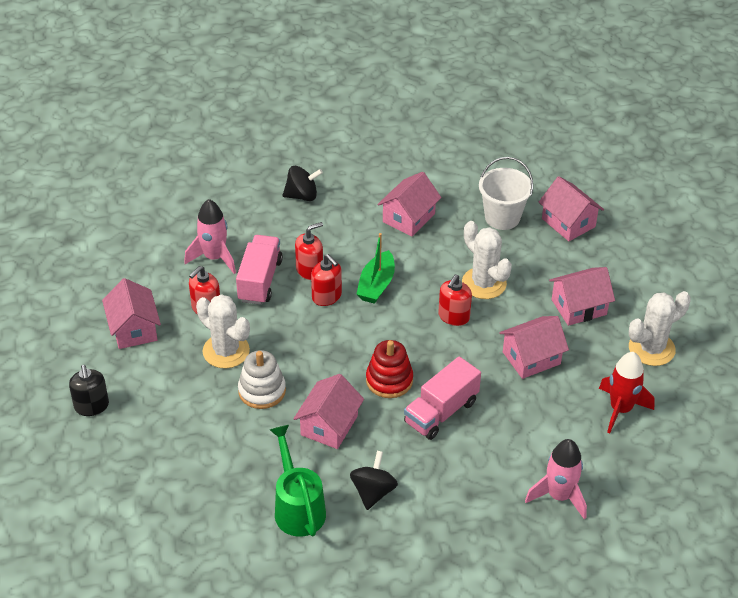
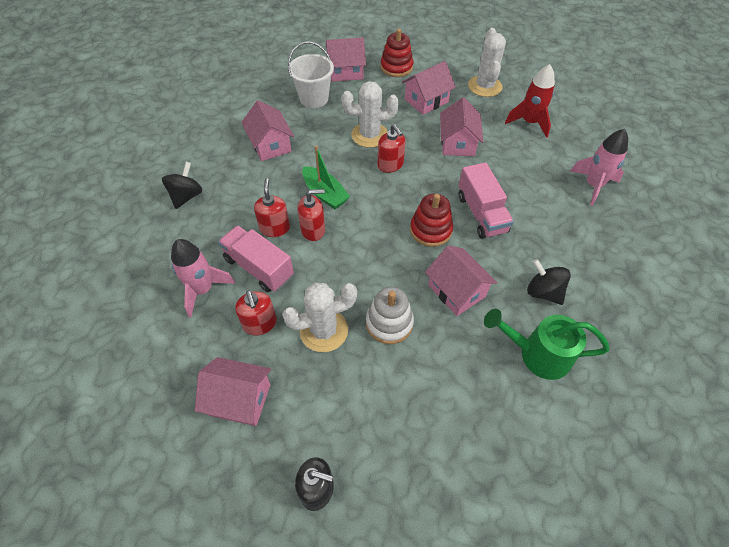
camera: 60 degrees left, 10 degrees up
(579, 307) = (426, 101): pink house -> pink house turned 45 degrees clockwise
(615, 260) = (396, 67): none -> red stacking toy

